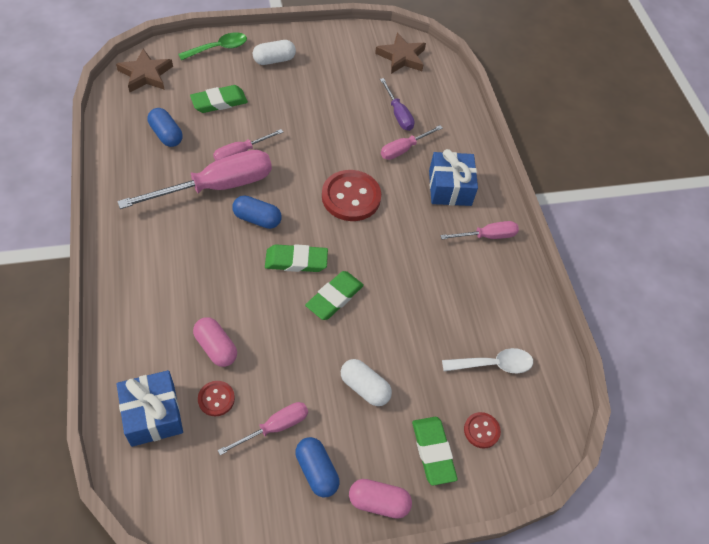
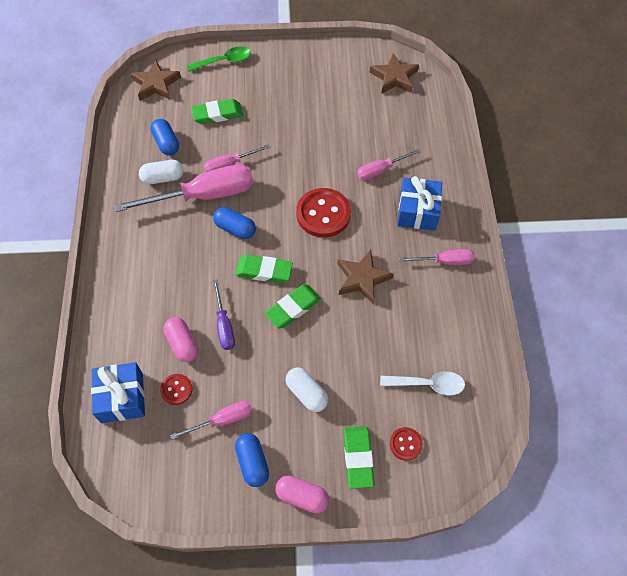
camera: 15 degrees right, 5 degrees up
(274, 60) = (273, 75): white capsule -> white capsule (163, 178)
(398, 114) = (381, 135): purple screwdriver -> purple screwdriver (224, 325)
(404, 260) = (362, 278): none -> brown star

